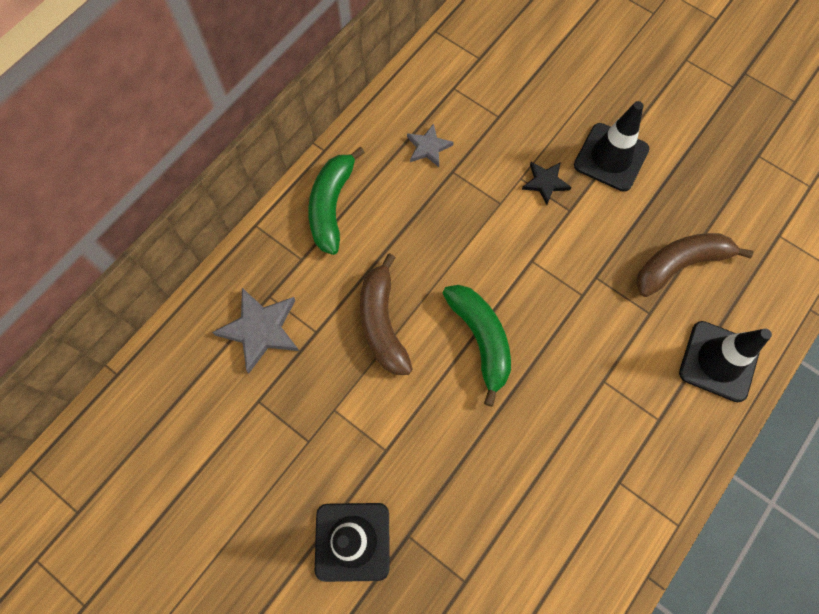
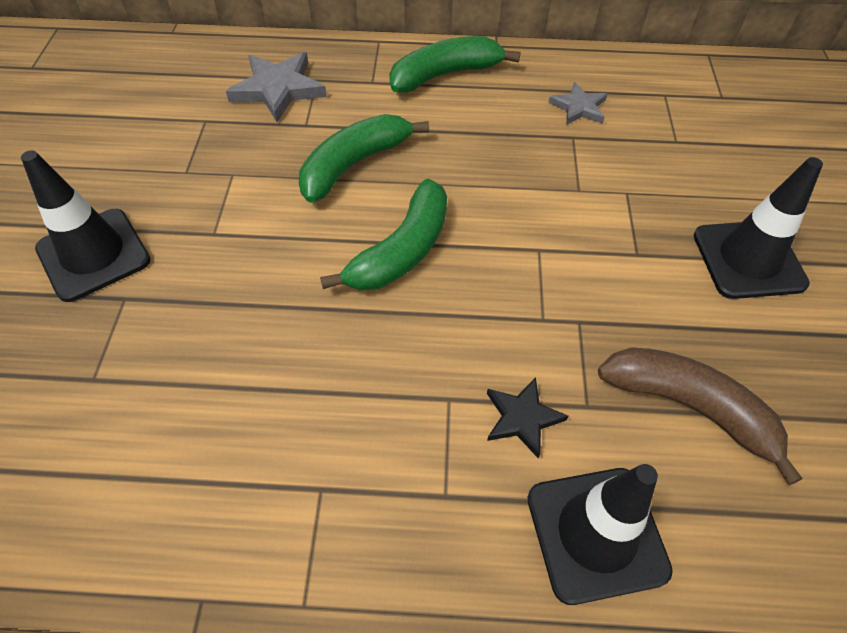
camera: 55 degrees right, 15 degrees down
(382, 323) = (354, 164): brown banana -> green banana
(545, 183) = (646, 215): black star -> black star (522, 418)

